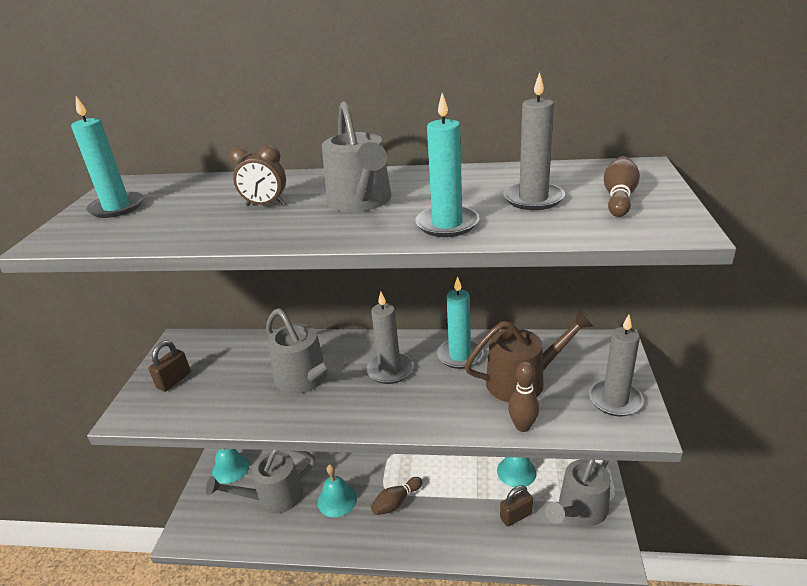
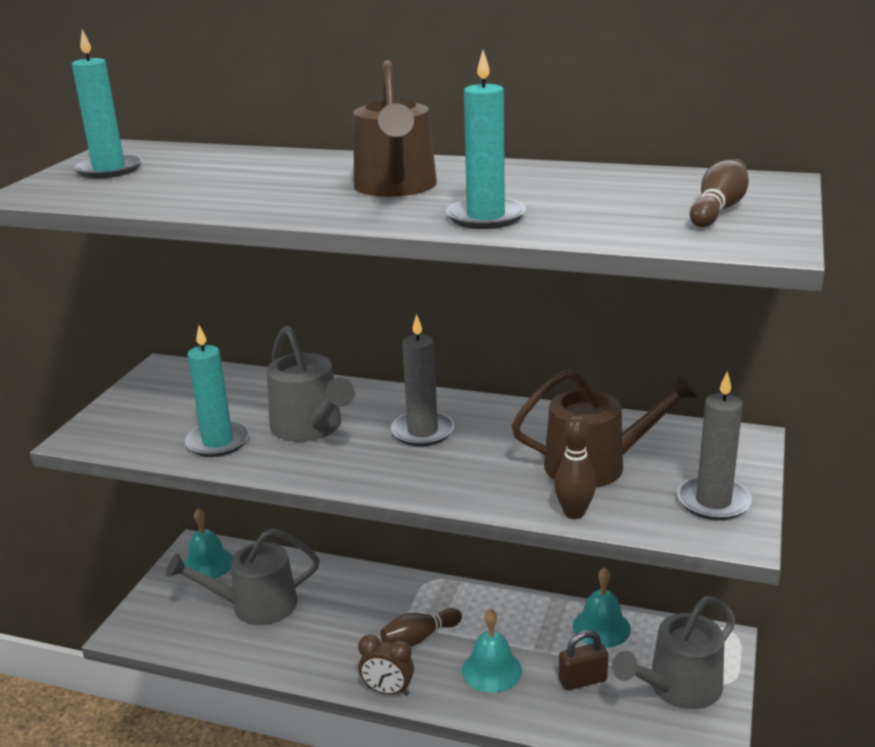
camera: 10 degrees right, 5 degrees down
(174, 380) = (147, 409): brown padlock -> none
(265, 205) = (280, 181): brown clock -> brown clock (388, 691)
(337, 500) = (339, 622): turquoise bell -> turquoise bell (491, 670)
(361, 201) = (396, 187): grey watering can -> brown watering can
(459, 356) = (522, 427): turquoise candle -> turquoise candle (218, 442)
(533, 199) = (609, 202): grey candle -> none

